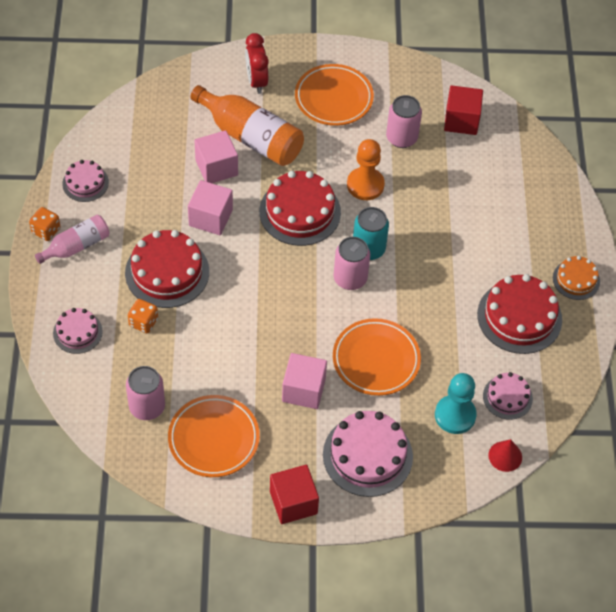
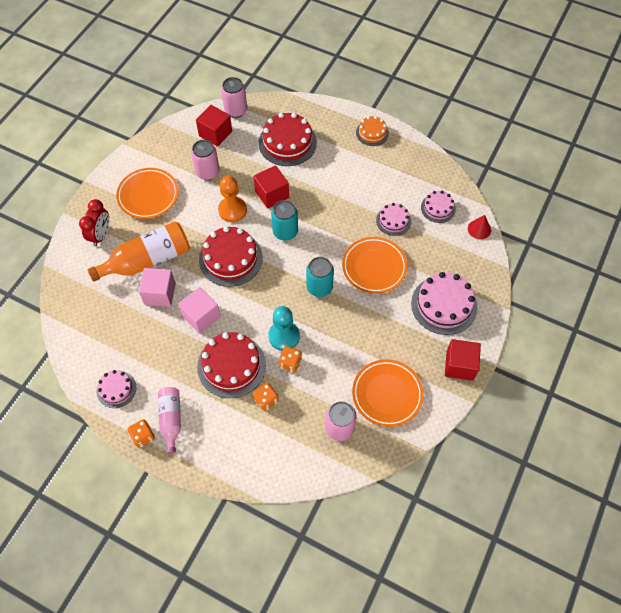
camera: 60 degrees left, 5 degrees up
(77, 332) = (250, 451): pink cake -> pink cake (393, 221)
(200, 326) = (290, 363): none -> orange dice
(256, 81) = (101, 235): red clock -> red clock turned 90 degrees counterclockwise
(303, 390) = (376, 320): pink cube -> none
(314, 314) = (319, 287): none -> turquoise can
(350, 278) = (302, 253): pink can -> pink can (236, 110)
(412, 213) = (272, 194): none -> red cube
(455, 415) = (437, 242): turquoise pawn -> turquoise pawn (284, 336)
(519, 317) = (383, 174): red cake -> red cake (287, 143)

